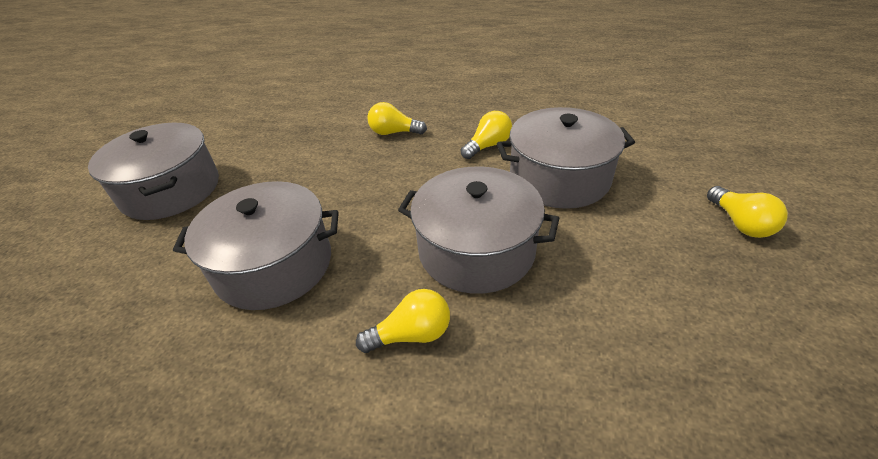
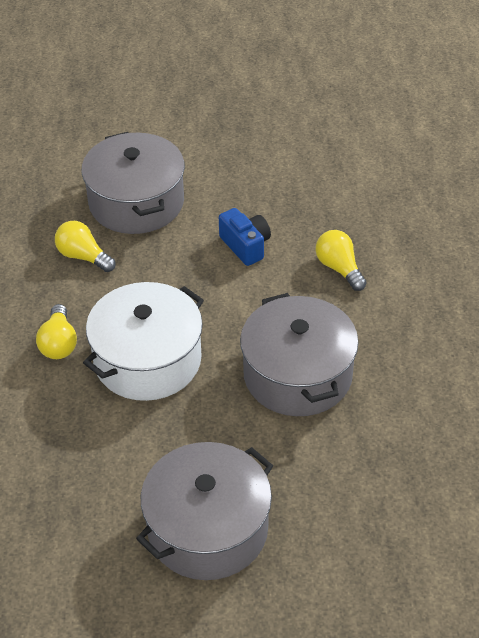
camera: 105 degrees left, 5 degrees up
(352, 172) = (147, 360): none -> white pot
(476, 250) = (245, 246): grey pot -> blue camera
(740, 223) = (182, 108): yellow light bulb -> none

